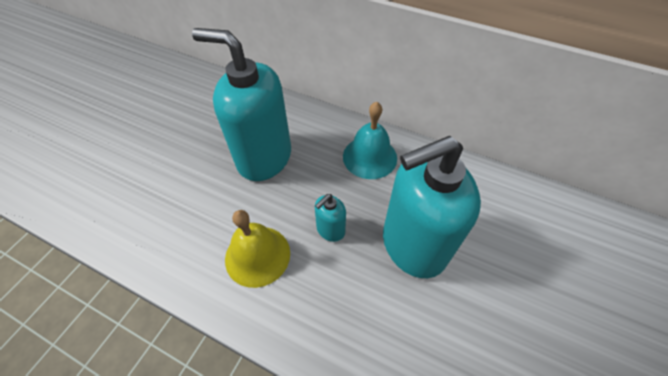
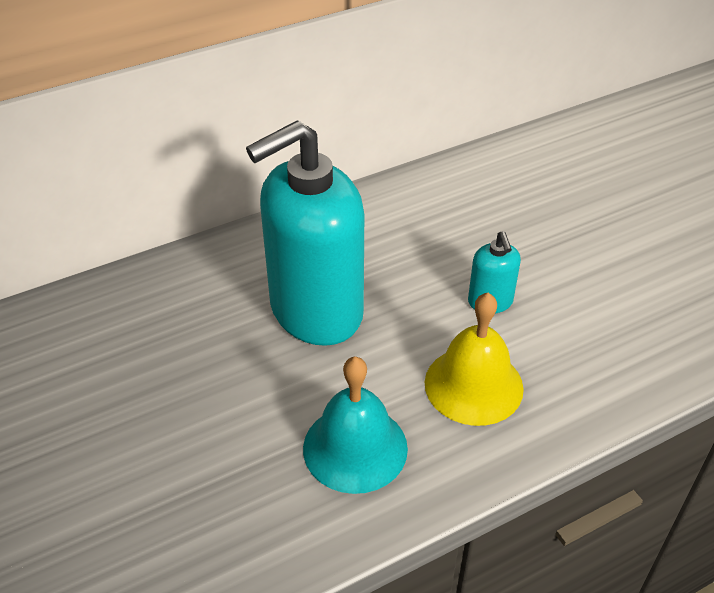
camera: 55 degrees left, 10 degrees down
(369, 157) = (412, 216): turquoise bell -> turquoise bell (355, 448)
(413, 245) = (565, 247): turquoise soap dispenser -> none

